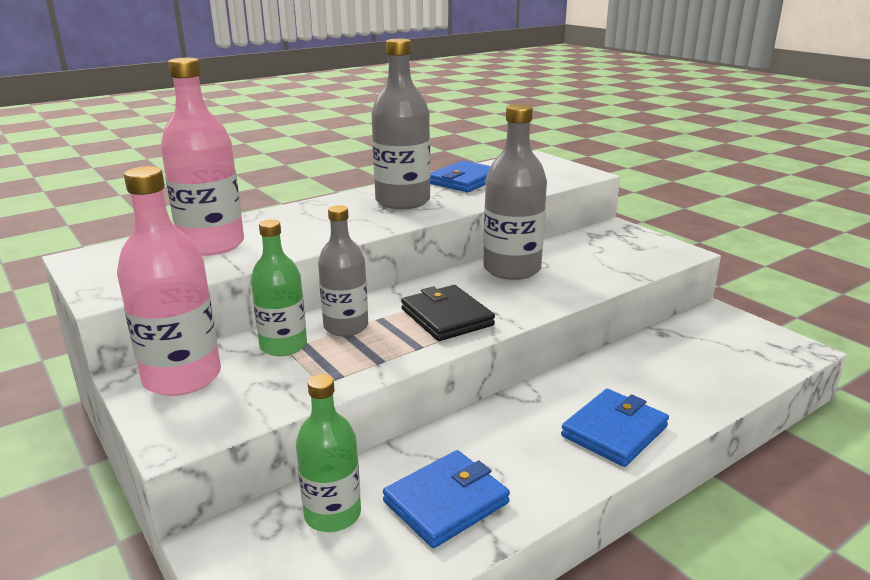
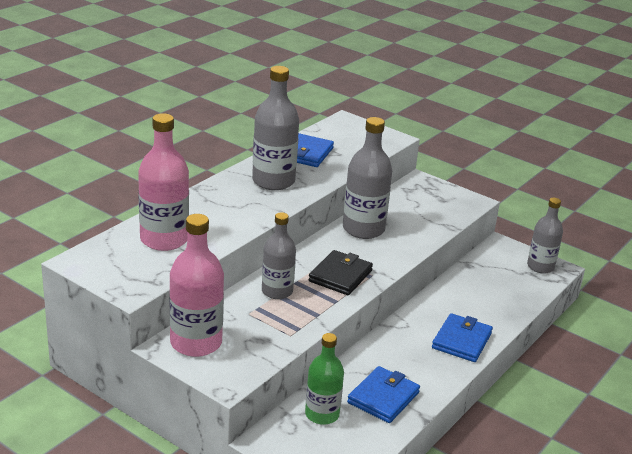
camera: 20 degrees left, 5 degrees up
(283, 346) = (245, 311): green bottle -> none
(447, 317) = (340, 276): black wallet -> black wallet turned 75 degrees clockwise
(773, 344) = (540, 267): none -> grey bottle

